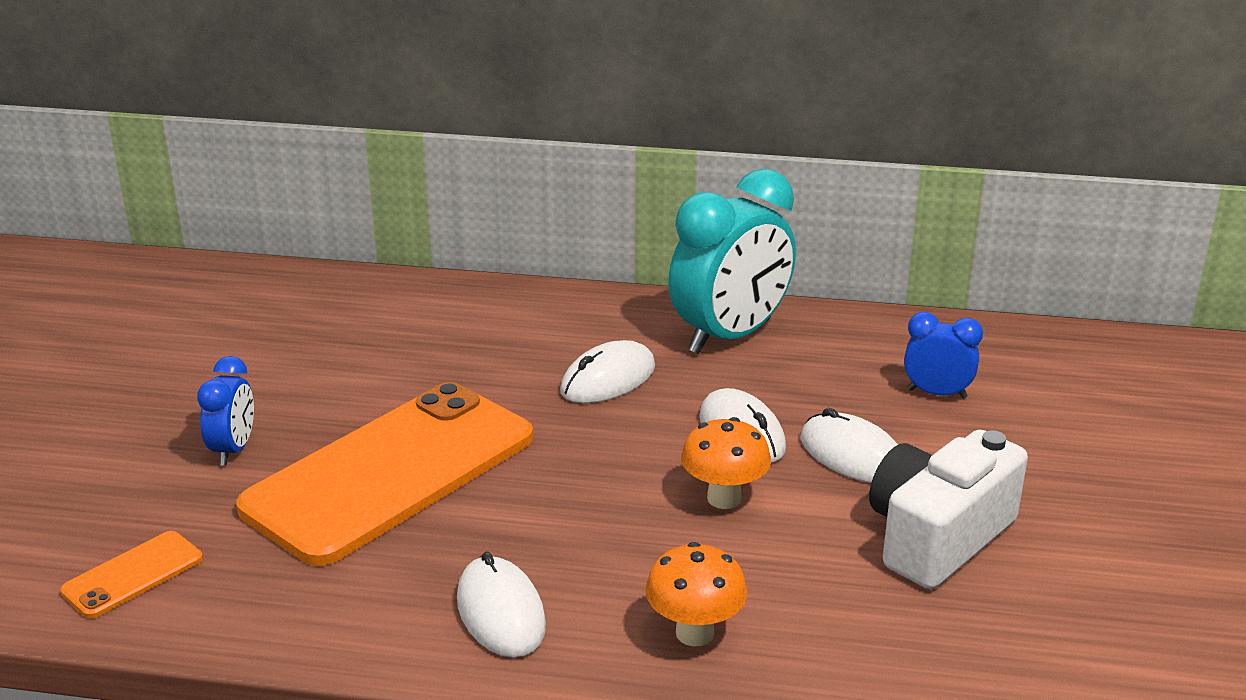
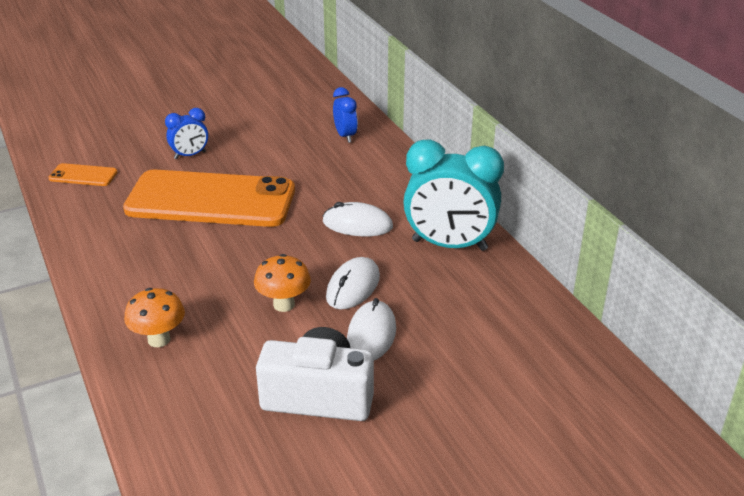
camera: 55 degrees right, 5 degrees up
(500, 612) = (129, 275): white mouse -> none
(937, 393) = (477, 344): blue clock -> blue clock (345, 136)

